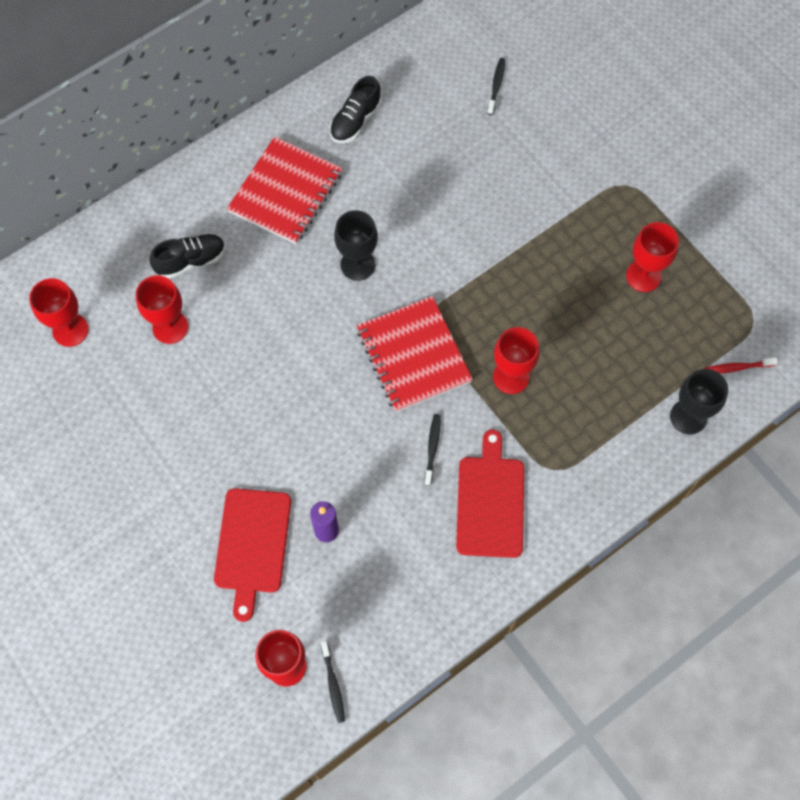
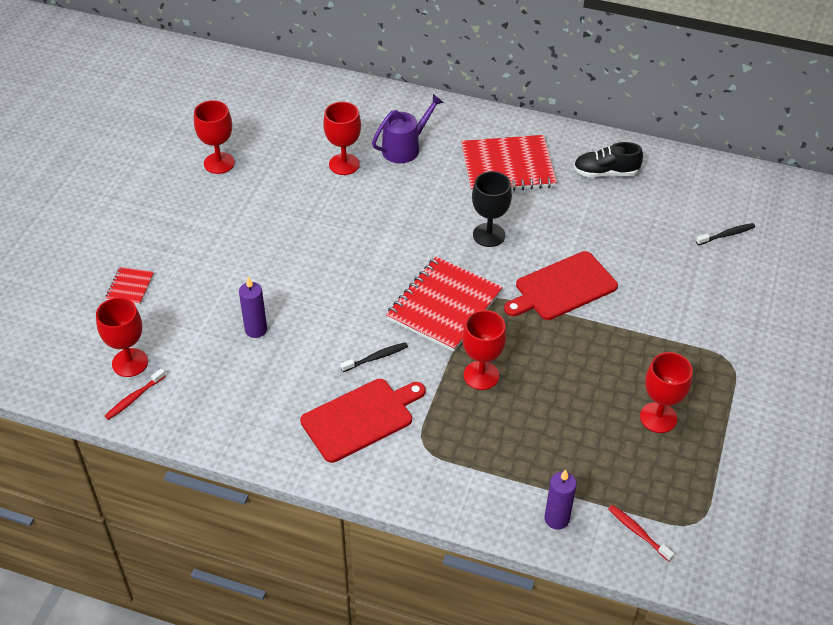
camera: 55 degrees right, 20 degrees down
(70, 330) = (297, 119): red goblet -> red goblet (219, 163)
(186, 616) = (130, 287): none -> red notebook
(191, 261) = (405, 148): black shoe -> purple watering can
(252, 545) = (211, 294): red cutting board -> red cutting board (562, 287)
(333, 684) = (134, 398): black toothbrush -> red toothbrush
(688, 417) = (556, 519): black goblet -> purple candle

